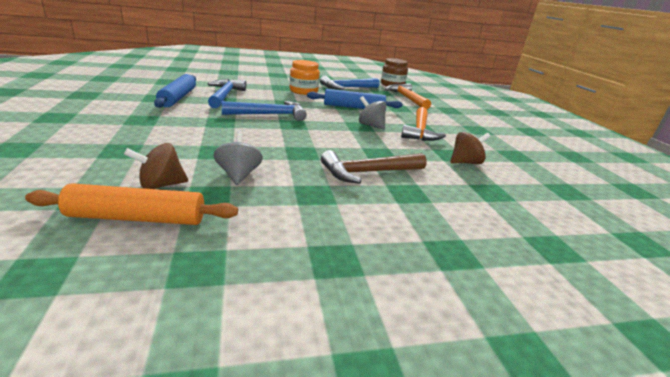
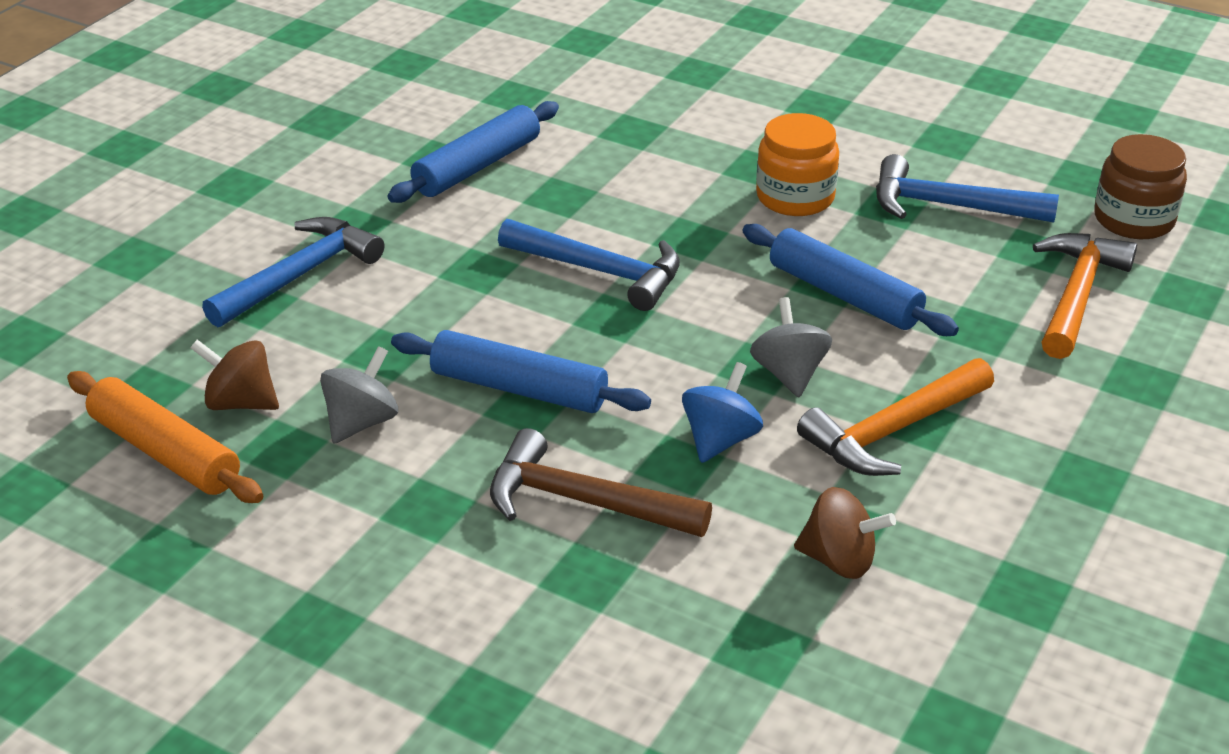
camera: 45 degrees right, 10 degrees up
(224, 95) = (580, 177): blue hammer -> blue hammer (300, 275)
(290, 148) = (519, 389): none -> blue rolling pin
(380, 144) = (720, 440): none -> blue spinning top

